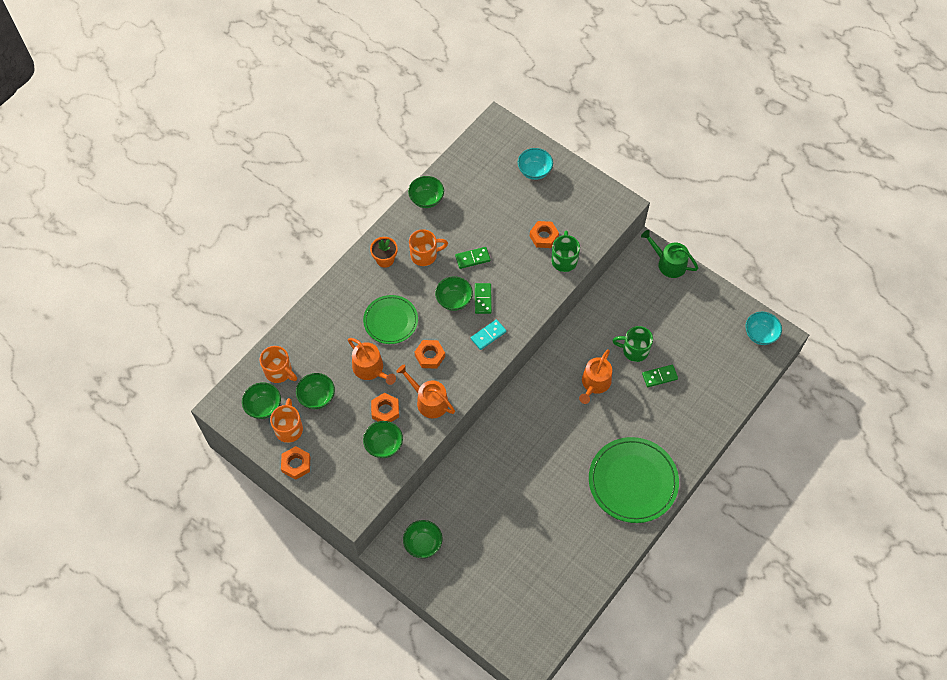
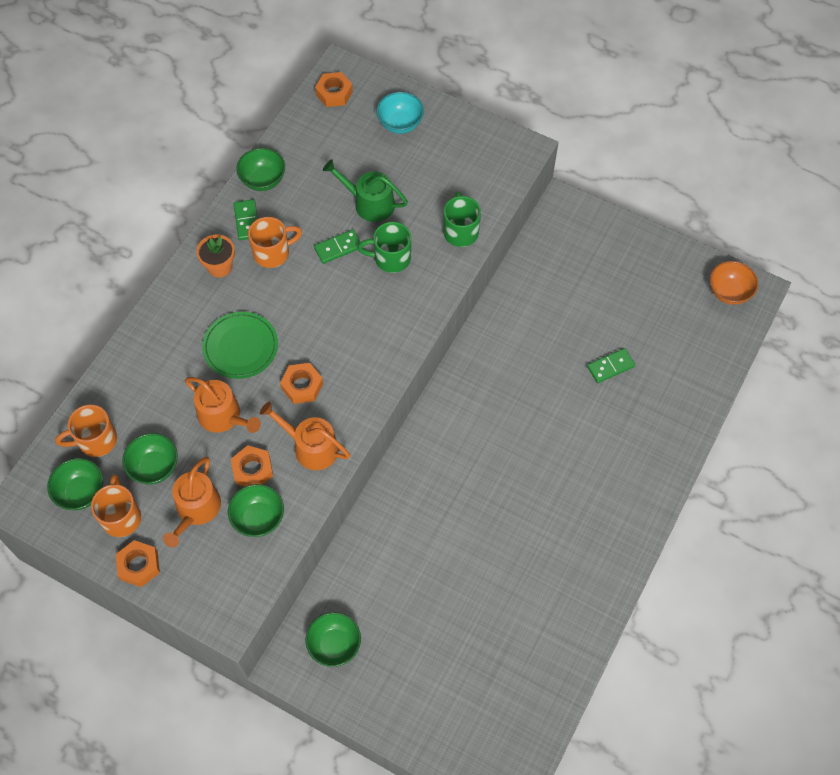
camera: 10 degrees left, 0 degrees up
(279, 372) = (96, 440): orange mug -> orange mug turned 135 degrees clockwise
(454, 300) = (322, 306): green bowl -> none
(483, 299) = (361, 299): green domino -> green domino (247, 221)
(488, 335) = (377, 346): turquoise domino -> none
(543, 237) = (428, 205): orange nut -> orange nut (334, 93)
(594, 383) = (527, 389): orange watering can -> orange watering can (196, 510)
(633, 481) = (602, 511): green plate -> none
(634, 350) = (571, 337): green mug -> green mug (391, 258)
(668, 263) = (593, 219): green watering can -> green watering can (369, 203)
(760, 334) = (729, 292): turquoise bowl -> orange bowl

